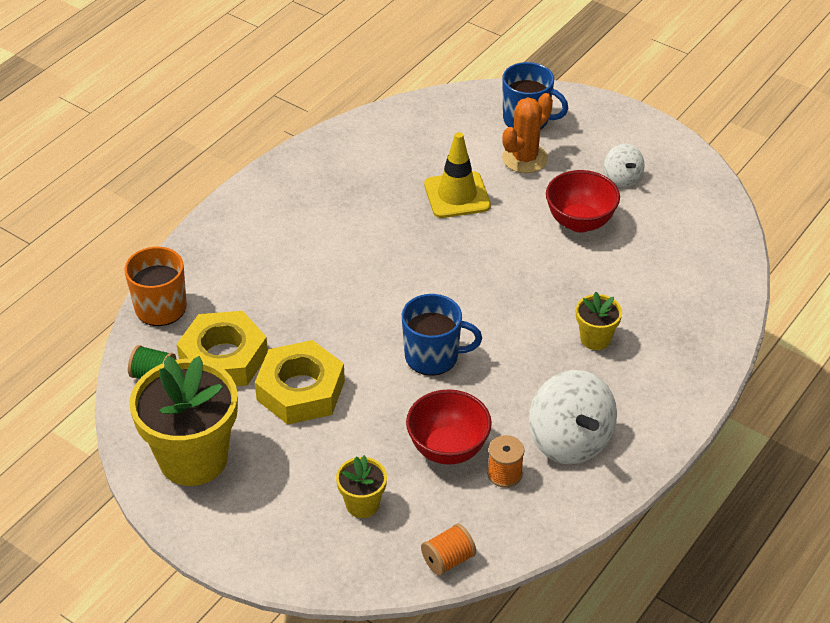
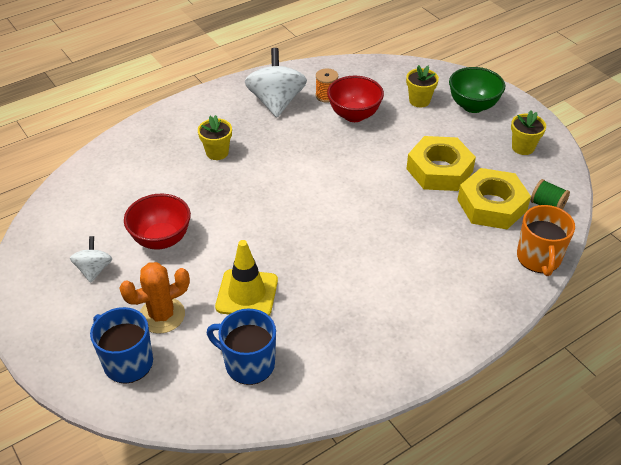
camera: 160 degrees left, 0 degrees up
(193, 458) = (523, 147): yellow flower pot -> yellow flower pot, size x0.47
(278, 517) = (473, 106): none -> green bowl
(433, 356) = (336, 169): blue mug -> blue mug (248, 364)
(448, 560) = (380, 67): orange spool -> none

